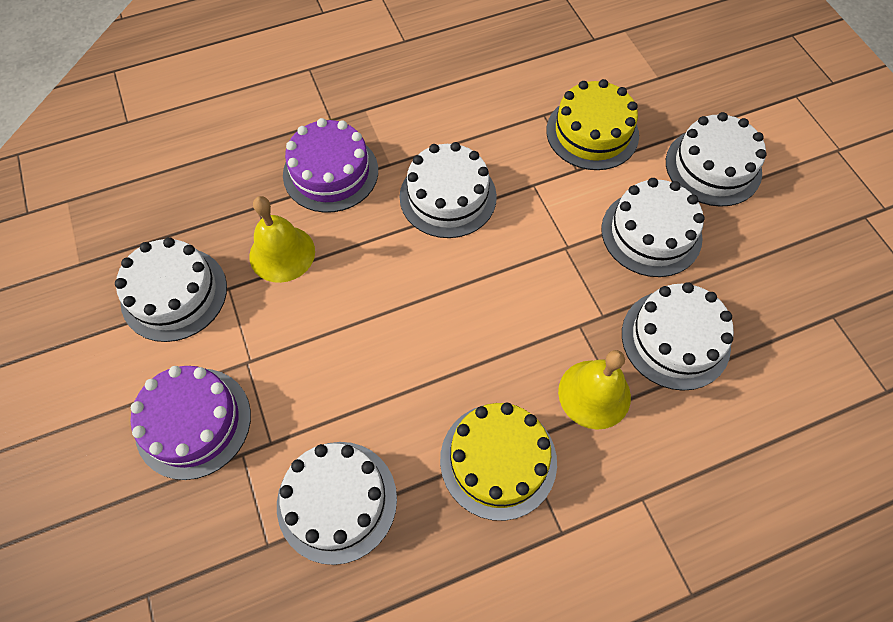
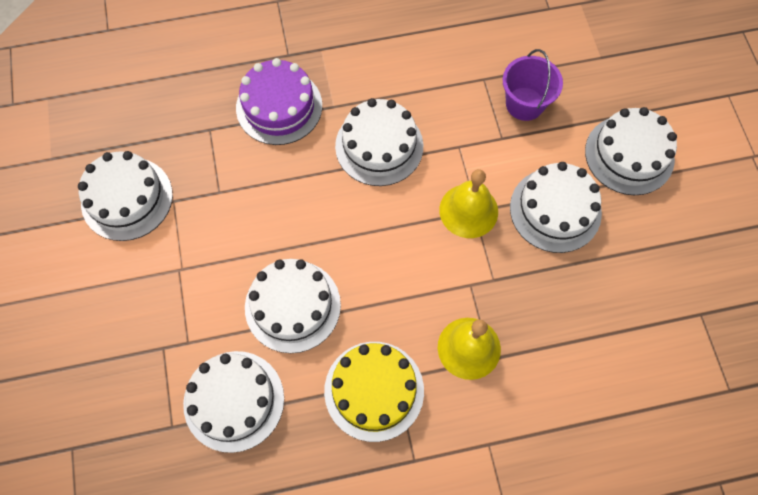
camera: 10 degrees right, 5 degrees up
(193, 422) = (127, 314): purple cake -> none
(282, 253) = (224, 176): yellow bell -> yellow bell (468, 210)
(592, 133) = (524, 104): yellow cake -> purple bucket
(675, 339) = (552, 311): white cake -> white cake (292, 306)

